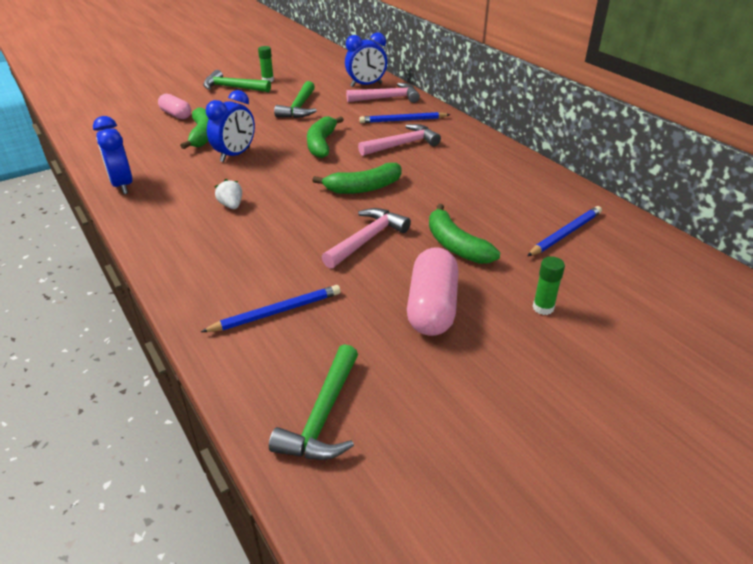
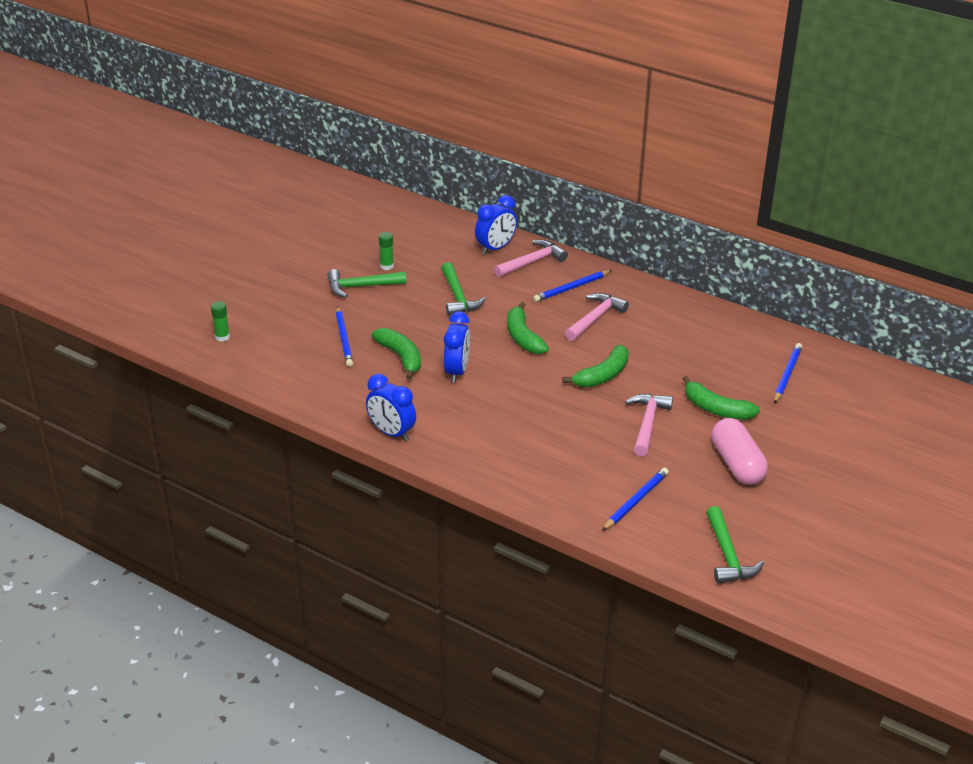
camera: 25 degrees left, 0 degrees up
(176, 114) = (343, 338): pink capsule -> blue pencil
(231, 205) = (510, 425): white strawberry -> none
(543, 308) = (808, 441): green glue stick -> green glue stick (222, 337)

